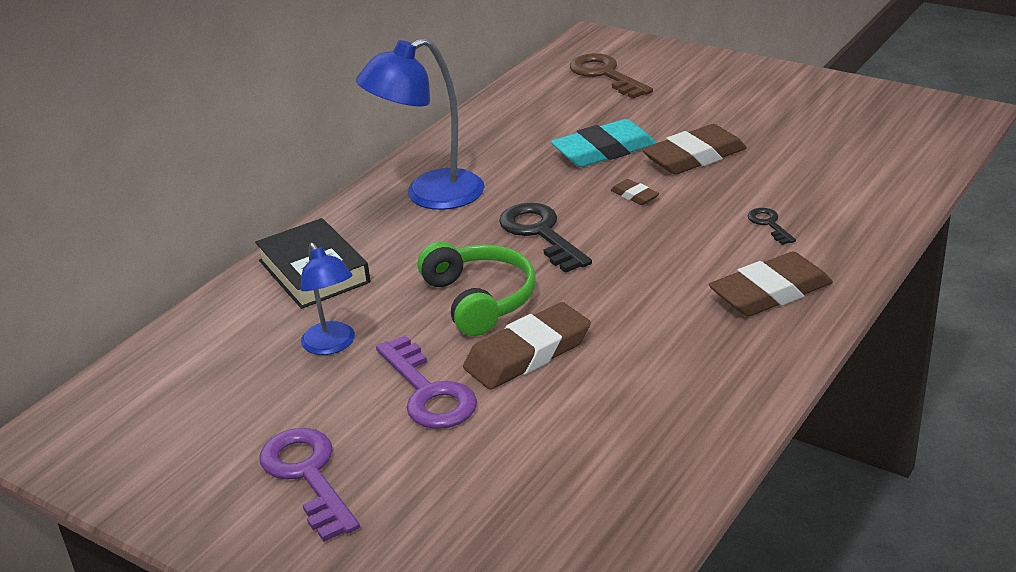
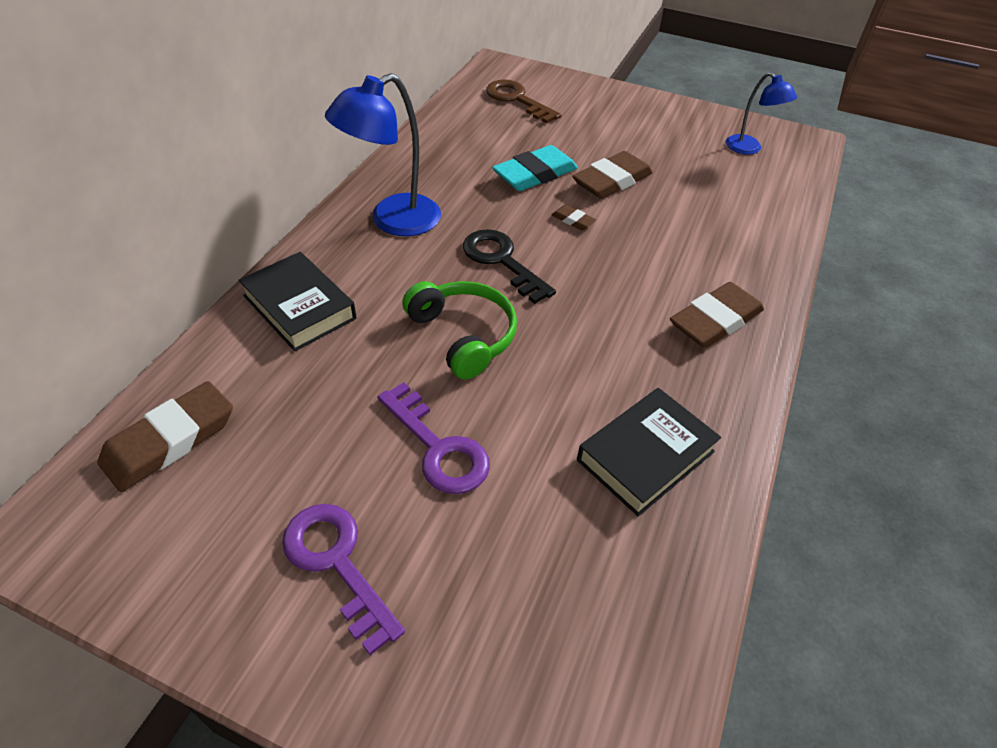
camera: 15 degrees left, 15 degrees up
(332, 345) = (333, 394): blue lamp -> blue lamp (749, 149)
(527, 353) = (522, 397): brown eraser -> brown eraser (170, 440)
(646, 408) = (646, 456): none -> black book
(769, 224) = (692, 249): black key -> none

